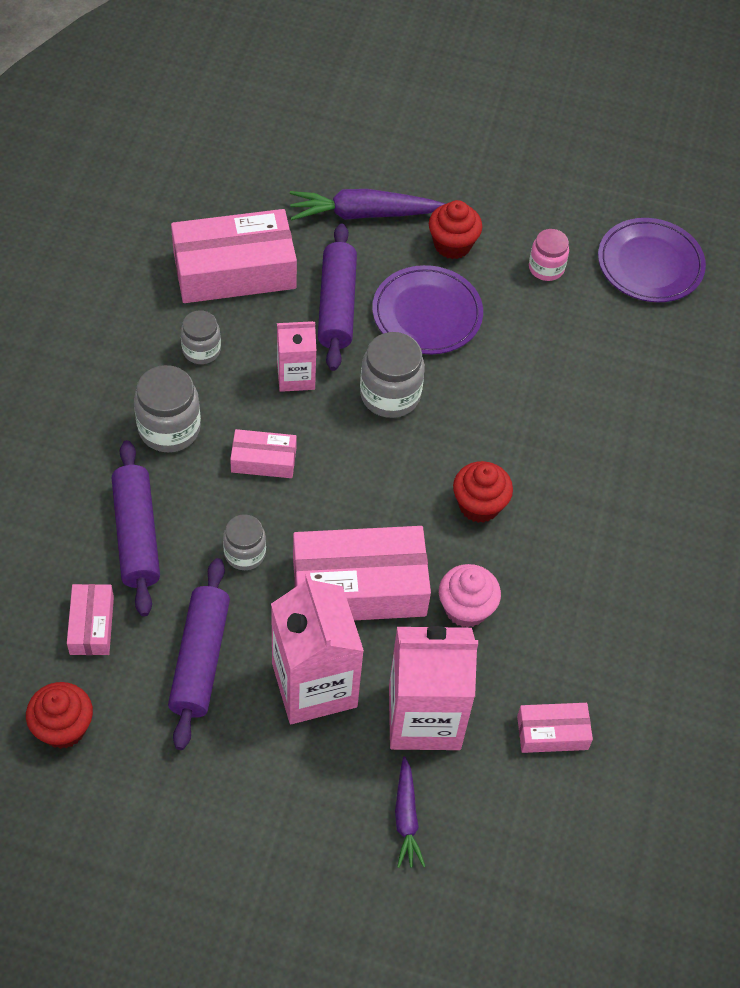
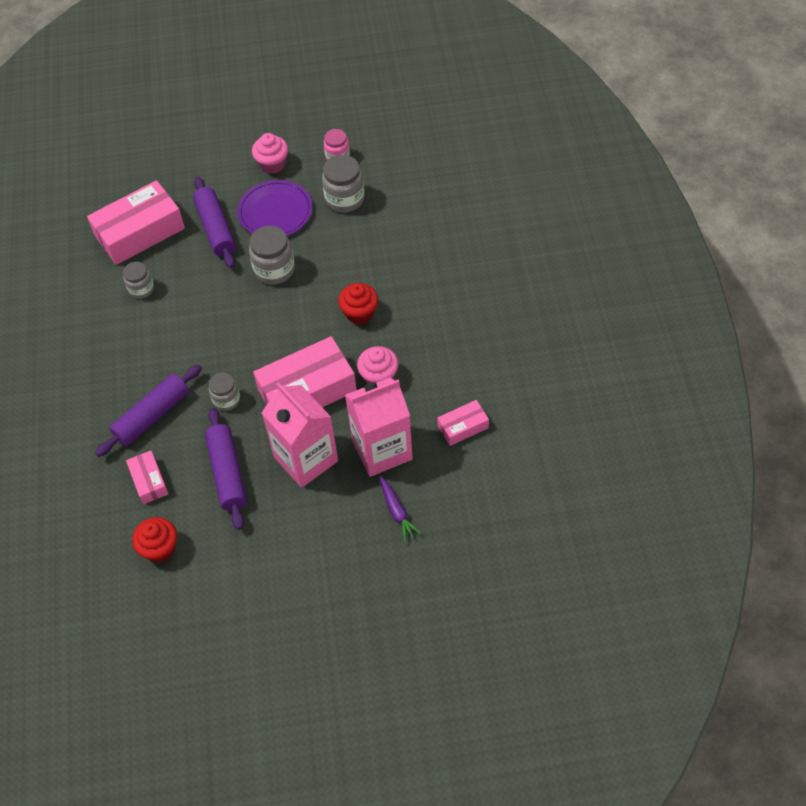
camera: 15 degrees left, 0 degrees up
(136, 535) = (152, 416): purple rolling pin -> purple rolling pin turned 75 degrees clockwise
(169, 428) = (143, 344): grey jar -> grey jar (344, 199)
(263, 460) = (212, 339): pink box -> none
(296, 376) = (209, 281): pink carton -> none
(363, 214) = (207, 167): purple carrot -> none
(452, 245) = (272, 164): red cupcake -> pink cupcake
(650, 264) = (400, 130): purple plate -> none

